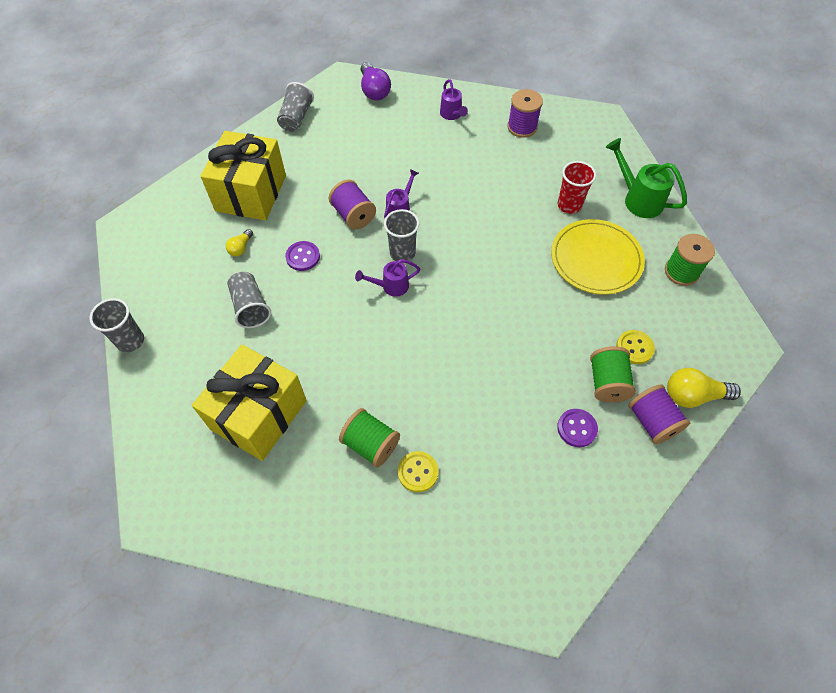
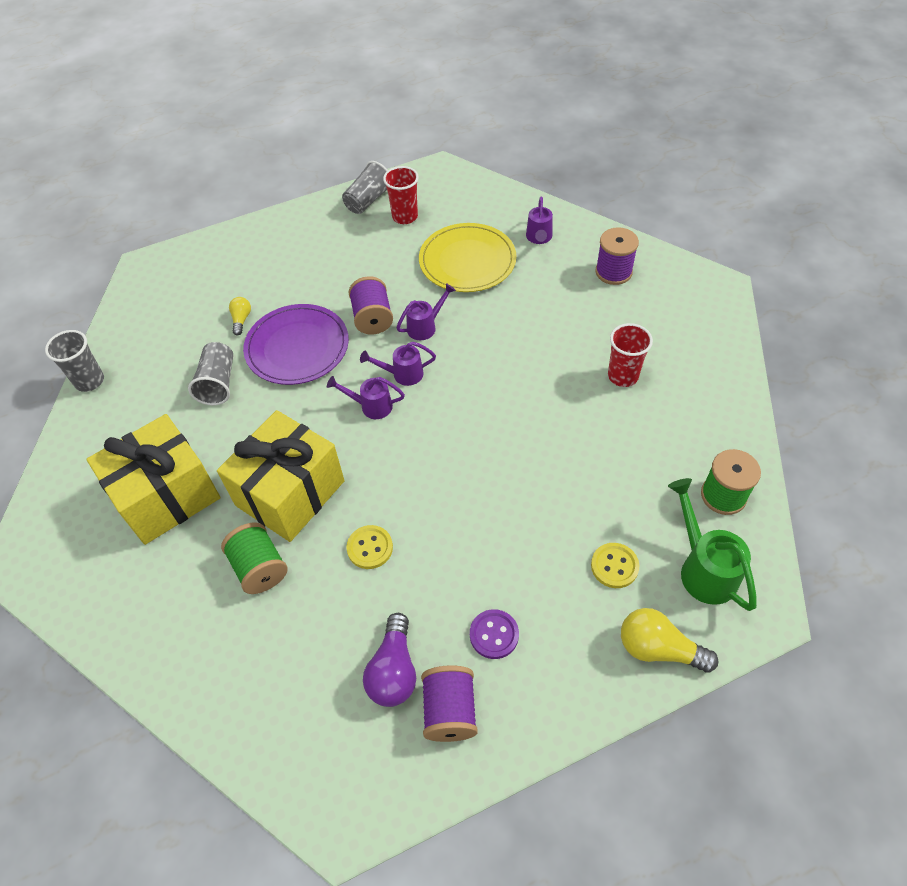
camera: 25 degrees right, 5 degrees down
(241, 248) = (241, 320): yellow light bulb -> yellow light bulb turned 135 degrees clockwise
(251, 193) = (281, 266): yellow gift -> yellow gift (290, 493)
(303, 257) = (297, 347): purple button -> purple plate
(335, 124) = (405, 217): none -> red cup
(374, 90) = (466, 191): purple light bulb -> purple light bulb (394, 670)
(402, 253) = (402, 374): grey cup -> purple watering can
(418, 472) = (292, 616): yellow button -> yellow button (370, 548)
(596, 259) = (622, 447): yellow plate -> yellow plate (467, 261)
(607, 383) = (558, 595): green spool -> none
(638, 199) = (713, 393): green watering can -> green watering can (703, 568)
(652, 421) = (589, 661): purple spool -> purple spool (450, 711)

